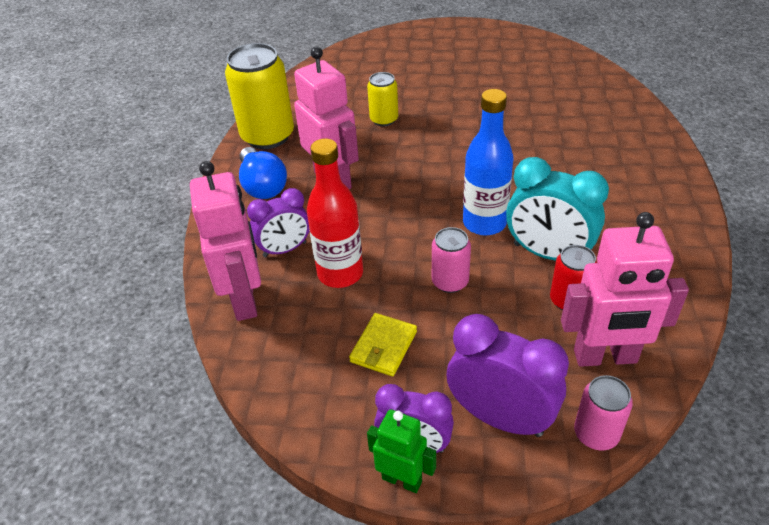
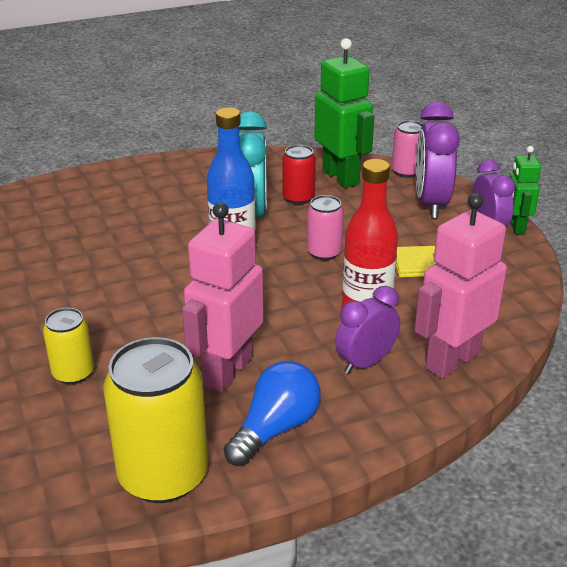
camera: 120 degrees left, 10 degrees down
(285, 249) = (365, 362): purple clock -> purple clock turned 75 degrees counterclockwise
(605, 357) = (341, 177): pink robot -> green robot

